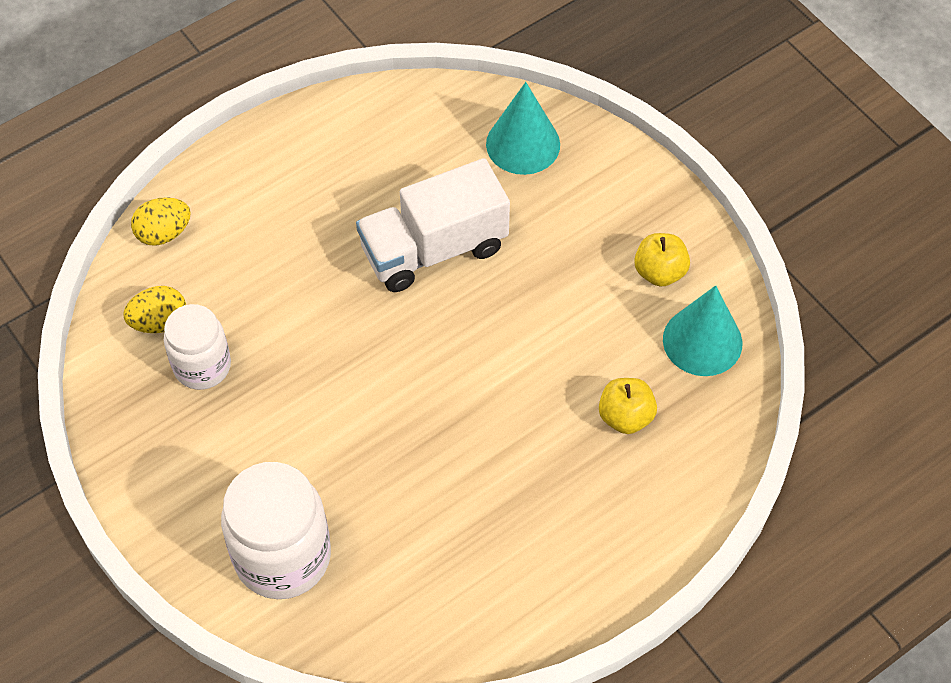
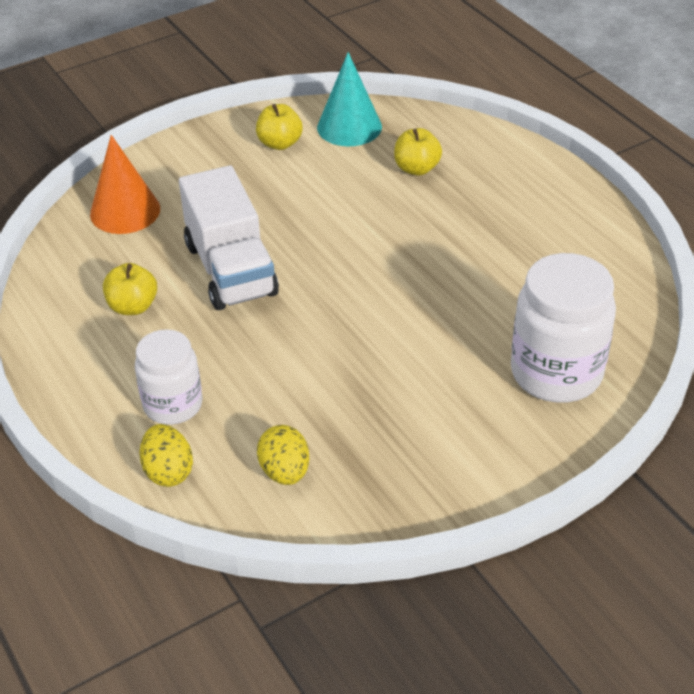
camera: 85 degrees left, 15 degrees down
(202, 366) = (344, 435): white jar -> white jar (173, 405)
(375, 174) = (133, 306): none -> yellow apple
(523, 144) = (125, 211): turquoise cone -> orange cone

